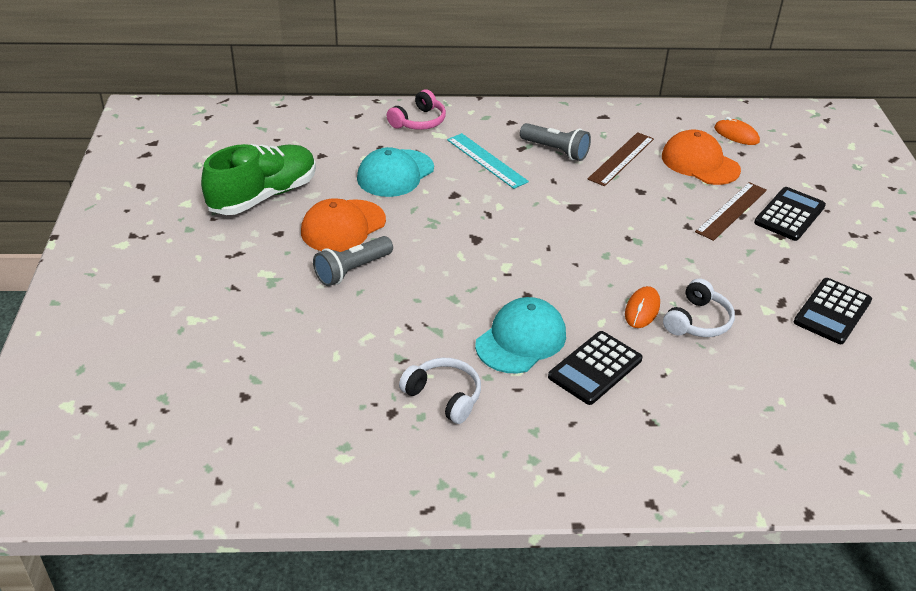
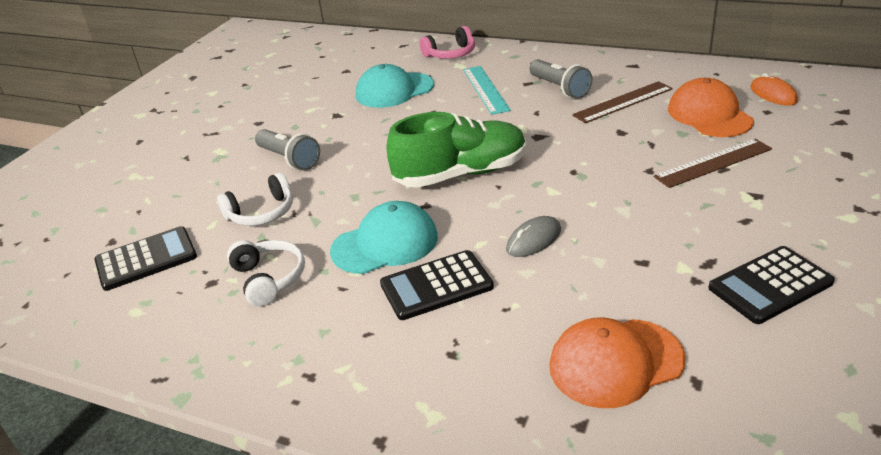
camera: 30 degrees right, 5 degrees down
(263, 196) = (273, 94): green shoe -> green shoe (461, 174)
(343, 226) = (313, 124): orange cap -> orange cap (615, 362)
(352, 270) = (289, 159): grey flashlight -> grey flashlight turned 120 degrees counterclockwise
(642, 309) = (533, 240): orange mouse -> grey mouse
(697, 321) = (588, 263): white headphones -> white headphones (261, 213)
(789, 215) = (785, 176): black calculator -> black calculator (146, 259)

